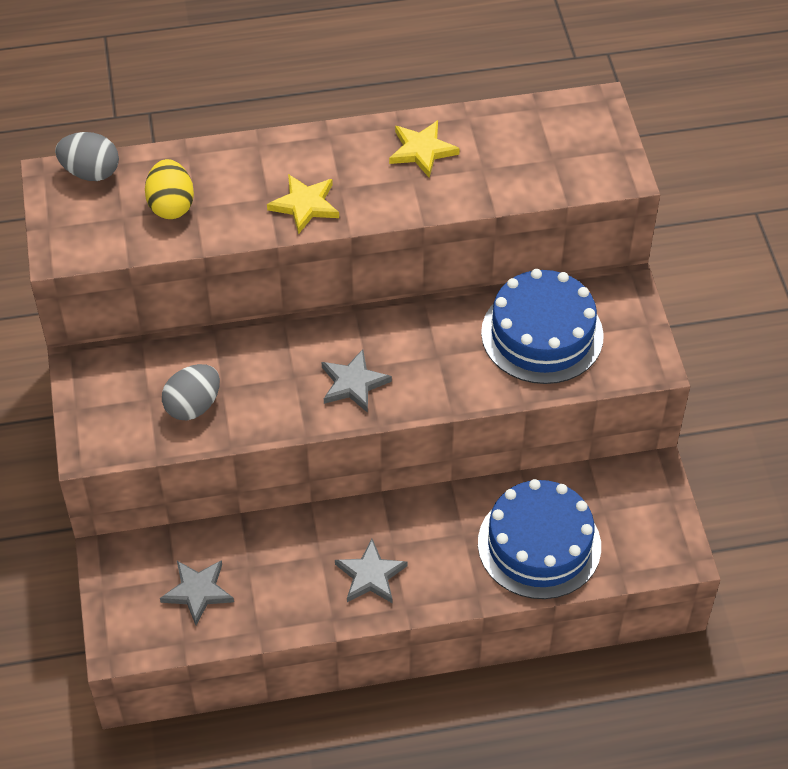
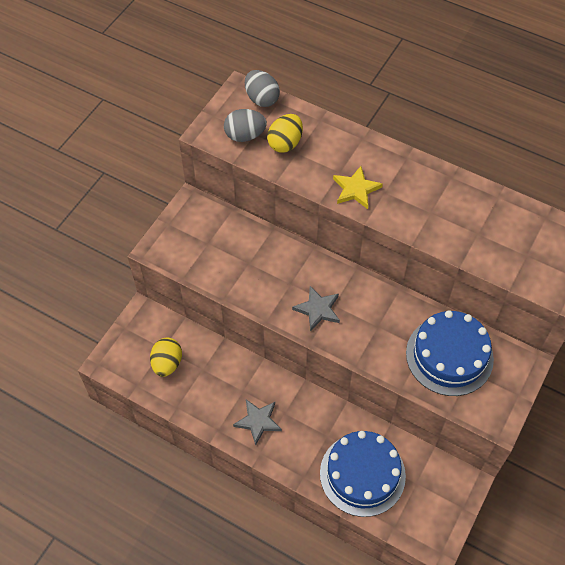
camera: 40 degrees right, 5 degrees up
(193, 406) = (225, 263): grey egg -> grey egg (245, 135)
(198, 591) = (167, 363): grey star -> yellow egg
(422, 150) = (452, 200): yellow star -> none

